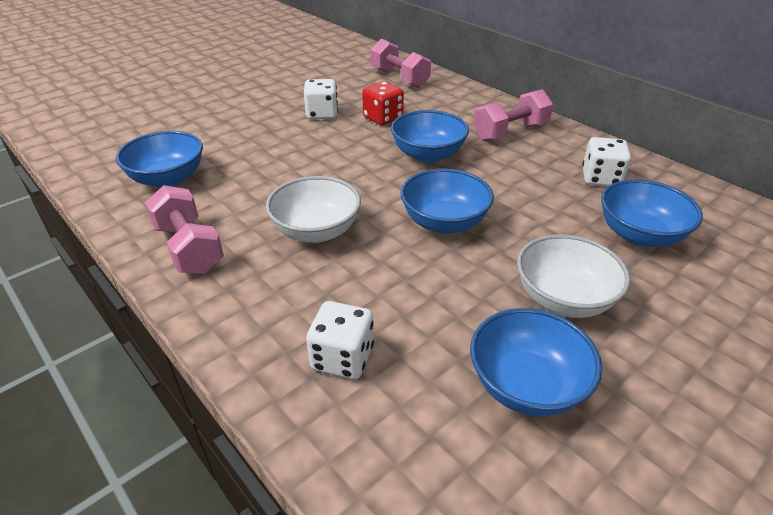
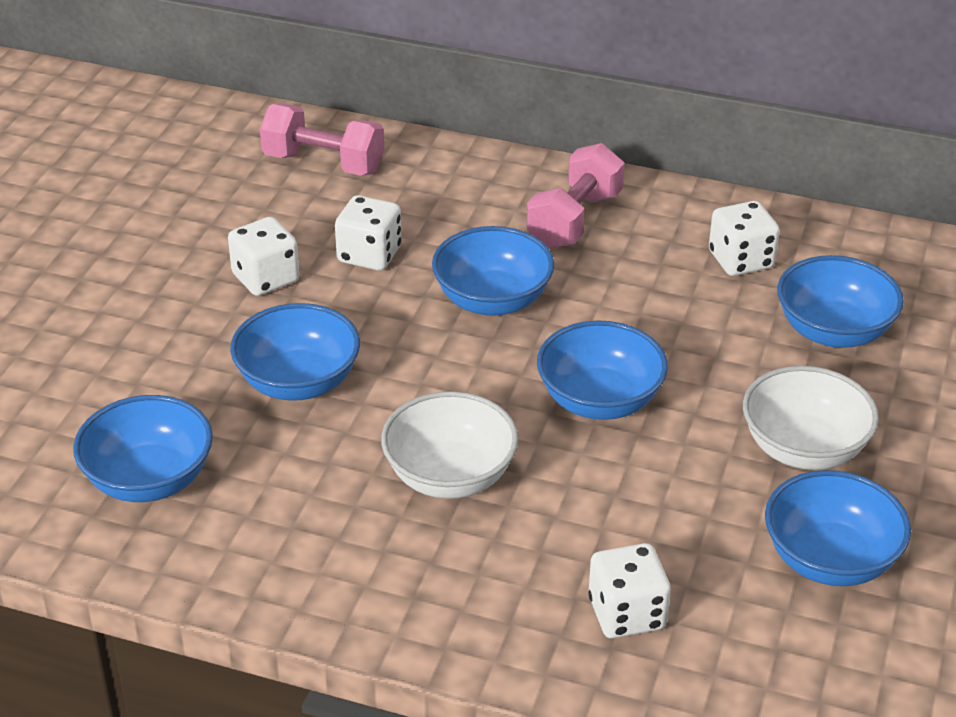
camera: 30 degrees left, 0 degrees up
(189, 248) = (306, 566): pink dumbbell -> none
(287, 160) = (298, 382): none -> blue bowl
(383, 118) = (369, 255): red dice -> white dice

